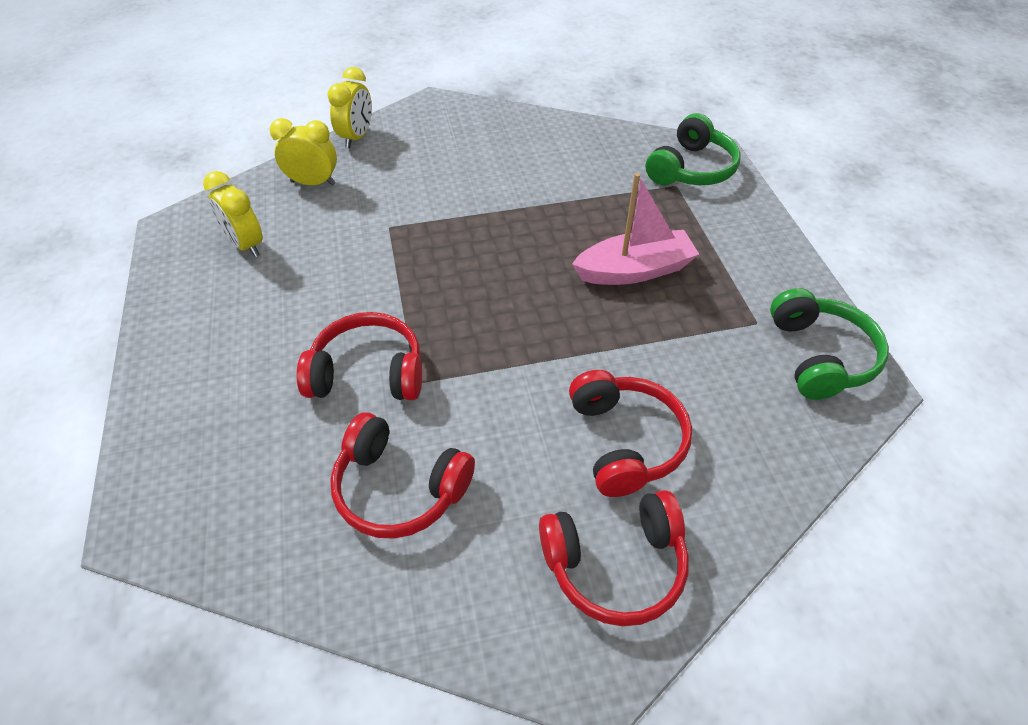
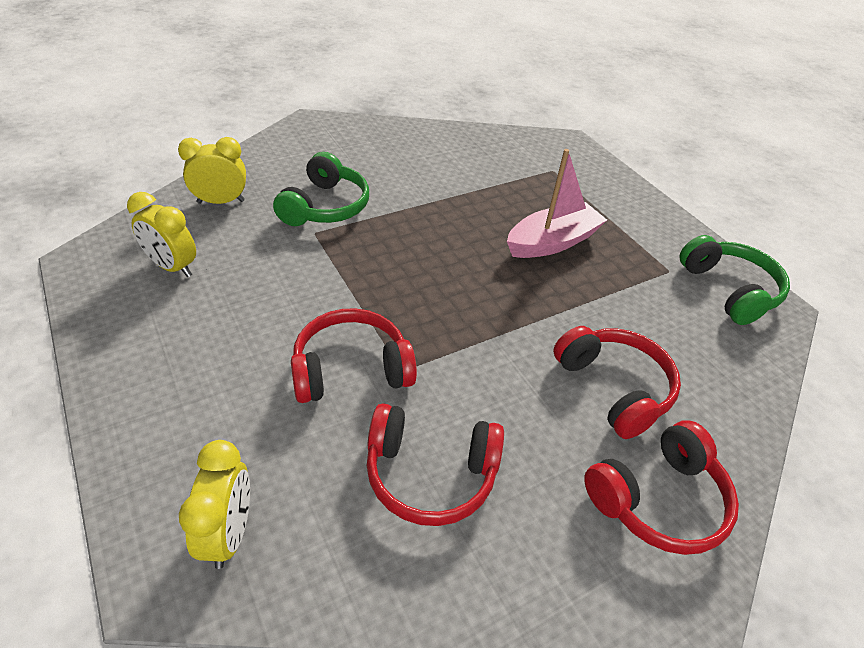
camera: 20 degrees left, 5 degrees down
(356, 137) = (248, 157): yellow clock -> yellow clock (229, 533)
(691, 169) = (558, 156): green headphones -> green headphones (325, 206)

